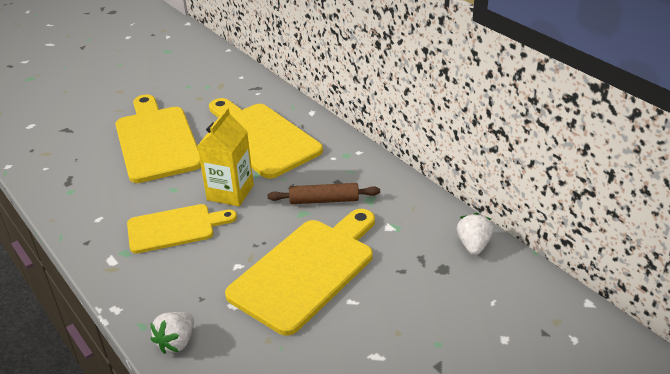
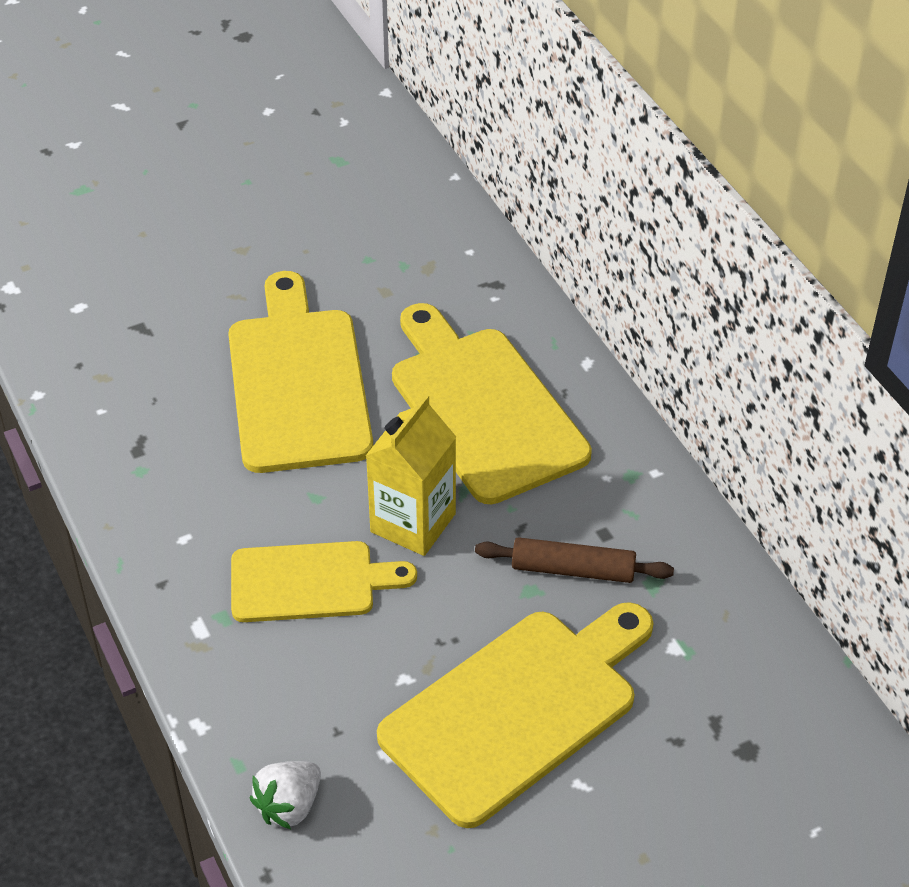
camera: 10 degrees right, 10 degrees up
(473, 245) = (811, 713): white strawberry -> none

